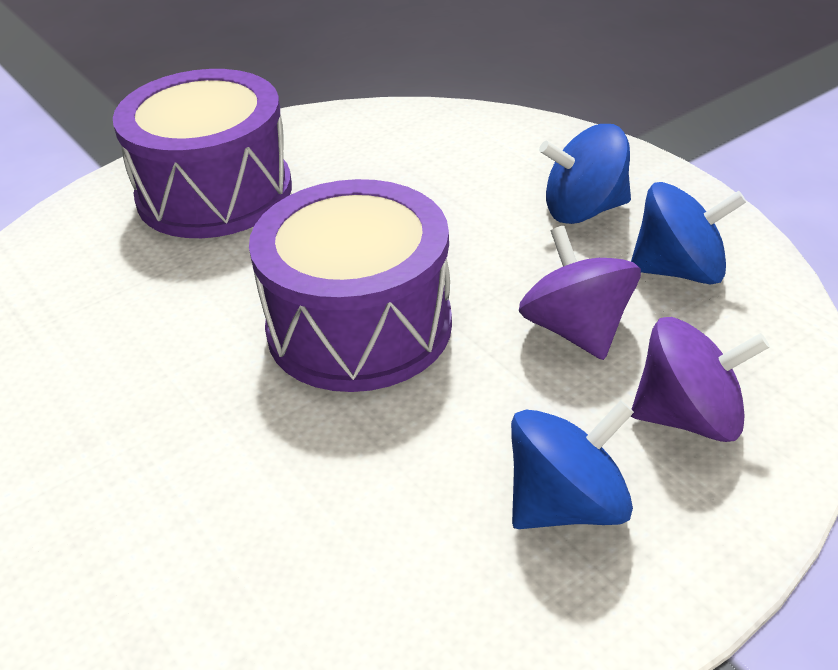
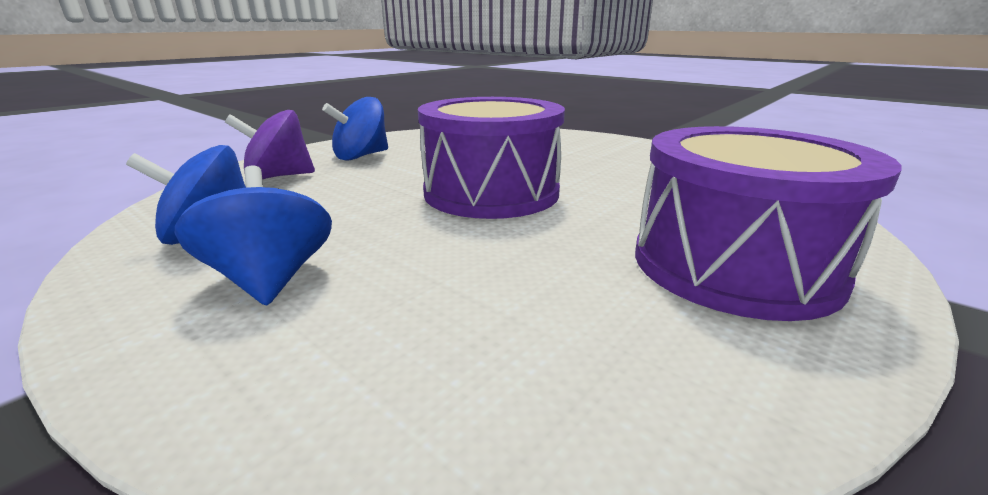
camera: 165 degrees right, 15 degrees down
(577, 330) = (329, 200): purple spinning top -> none
(584, 210) = (271, 280): blue spinning top -> blue spinning top turned 90 degrees counterclockwise

